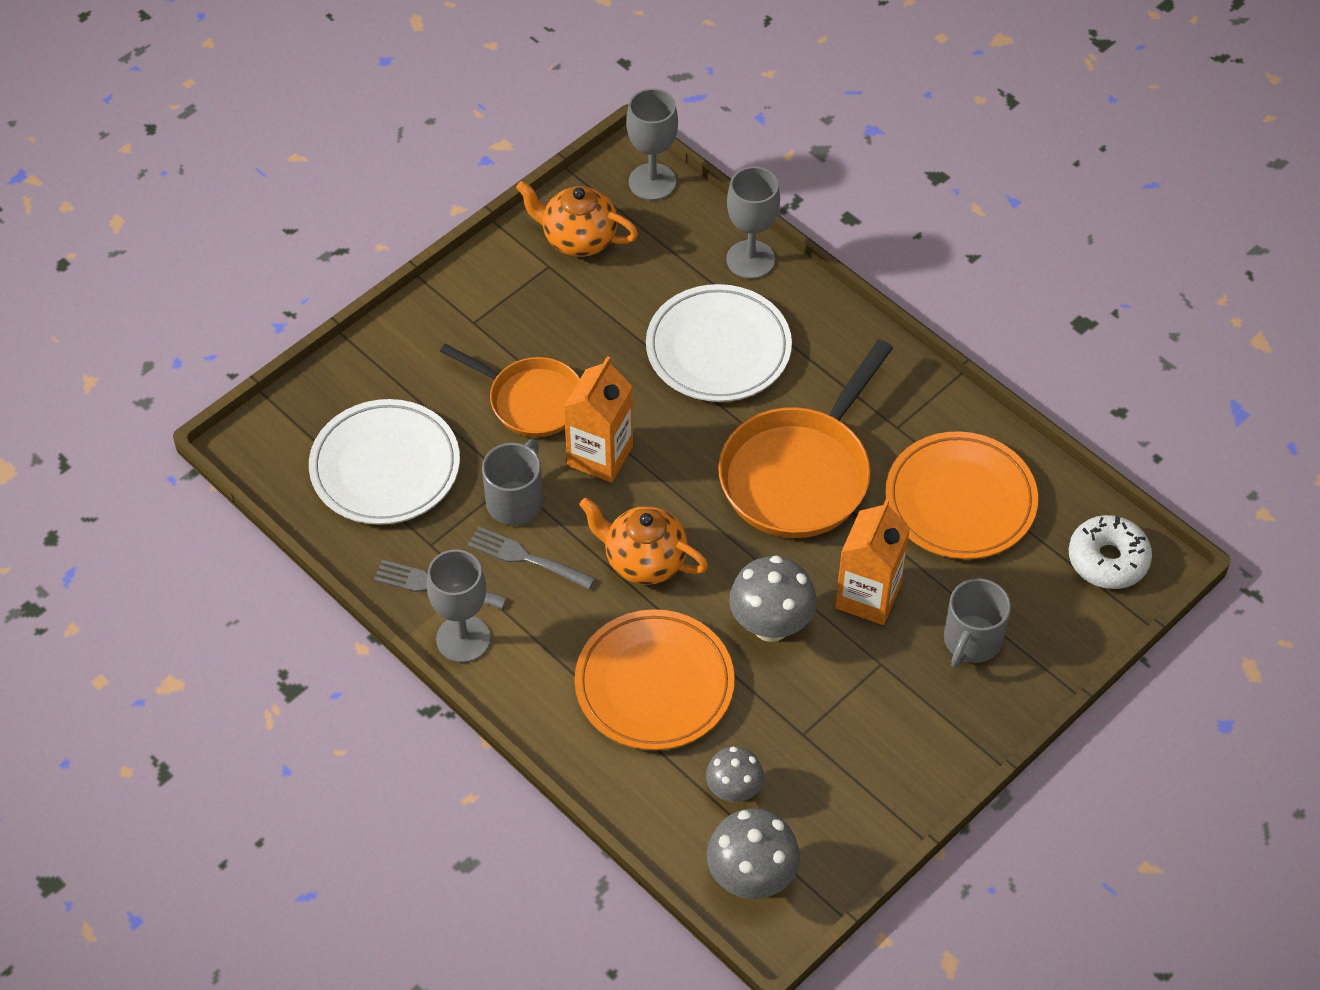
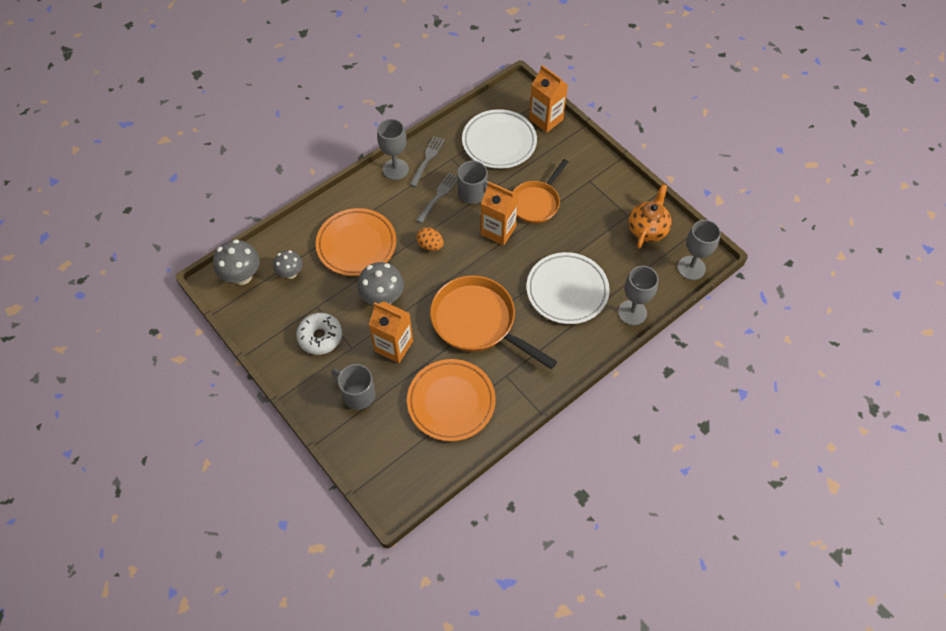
camera: 95 degrees right, 5 degrees up
(325, 394) = (546, 119): none -> orange carton
(644, 561) = (430, 245): orange teapot -> orange egg
(1108, 559) = (400, 476): white donut -> white donut (320, 337)

